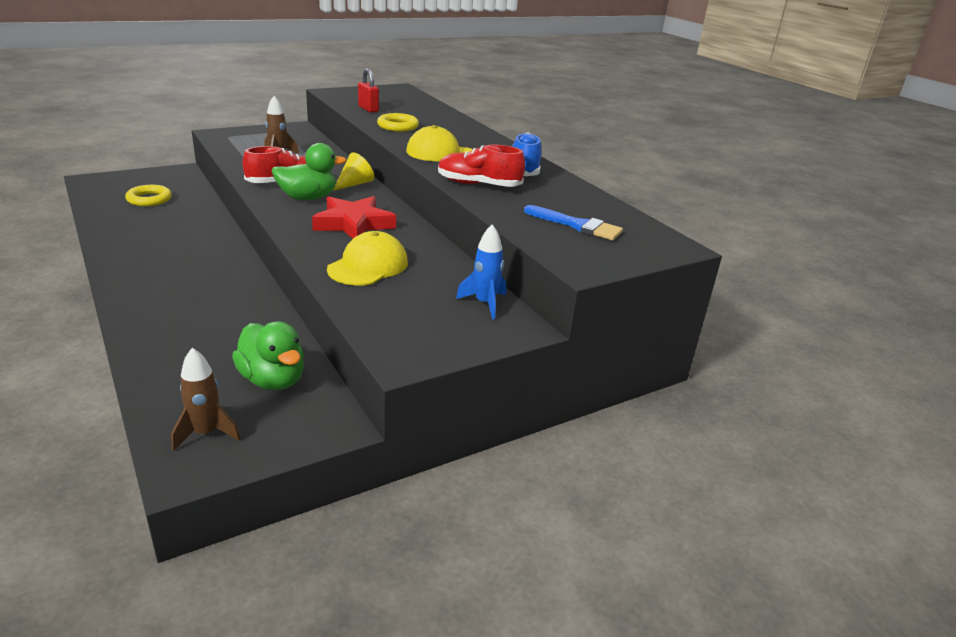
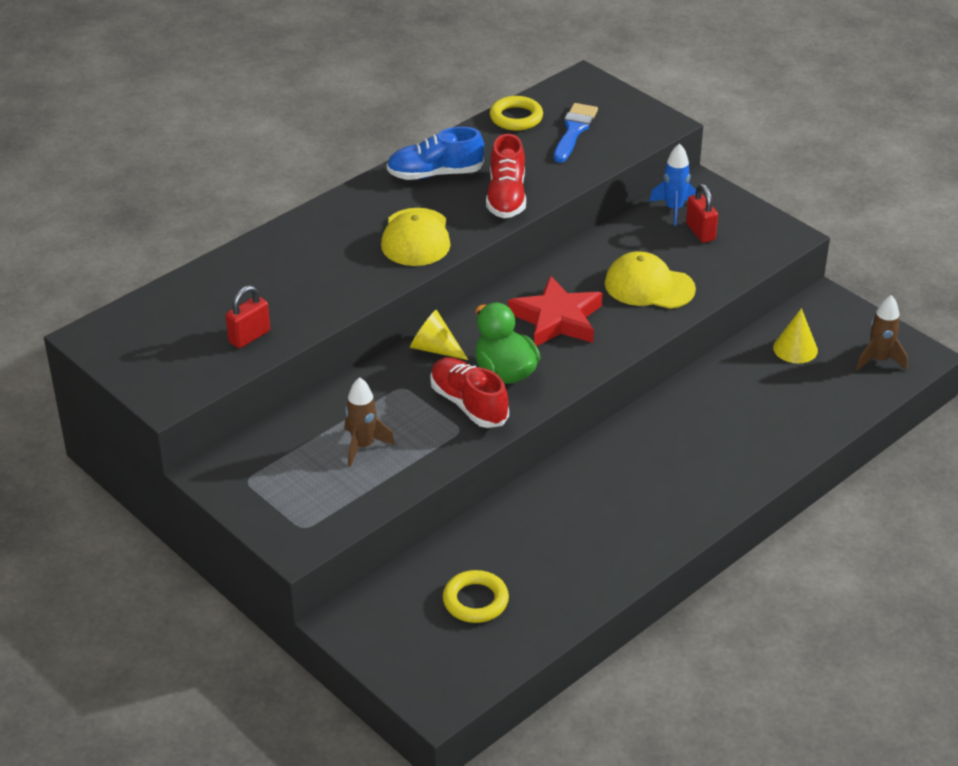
camera: 100 degrees left, 10 degrees up
(273, 380) = (795, 349): green duck -> yellow cone
(398, 126) = (322, 292): yellow ring -> yellow ring (516, 117)
(438, 309) = (700, 232): none -> red padlock

